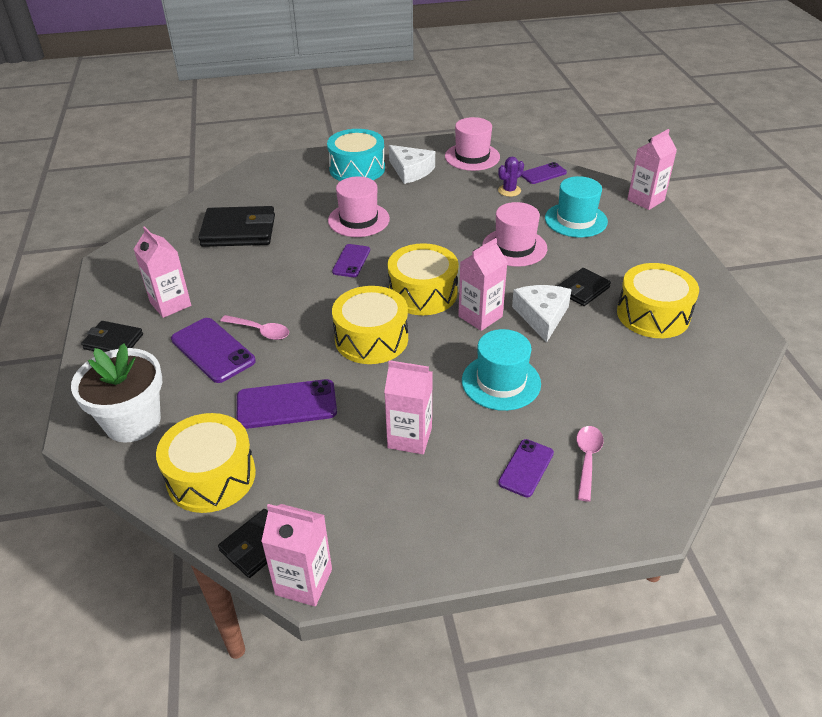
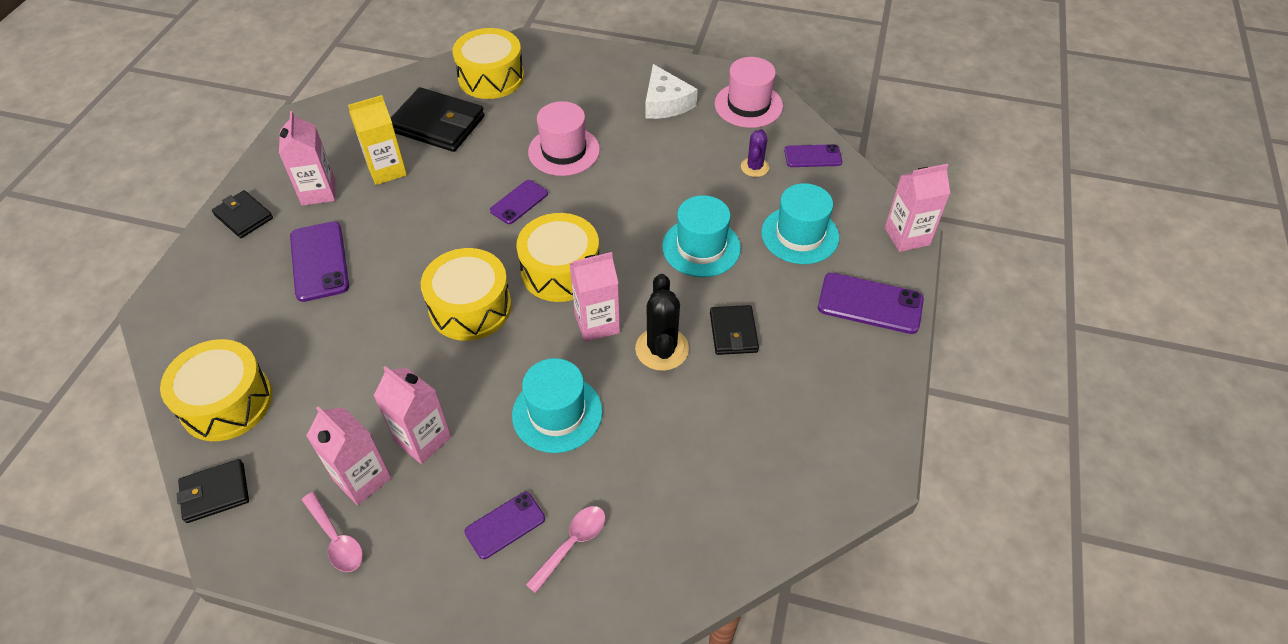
camera: 25 degrees right, 10 degrees up
(133, 421) = (203, 314): white flower pot -> none
(220, 272) = (387, 170): none -> yellow carton
(260, 331) = (375, 256): pink spoon -> pink spoon (336, 539)
(286, 405) = (340, 352): purple phone -> purple phone (870, 304)
(304, 582) = (226, 549): pink carton -> pink carton (362, 479)
(357, 169) = (610, 81): turquoise drum -> none
(509, 191) = (754, 167): purple cactus -> purple cactus turned 60 degrees counterclockwise
(514, 247) = (701, 247): pink hat -> turquoise hat
(542, 316) = (662, 349): white cheese -> black cactus
(583, 289) = (733, 332): black wallet -> black wallet turned 75 degrees counterclockwise
(653, 314) = (786, 397): yellow drum -> yellow drum (491, 77)

